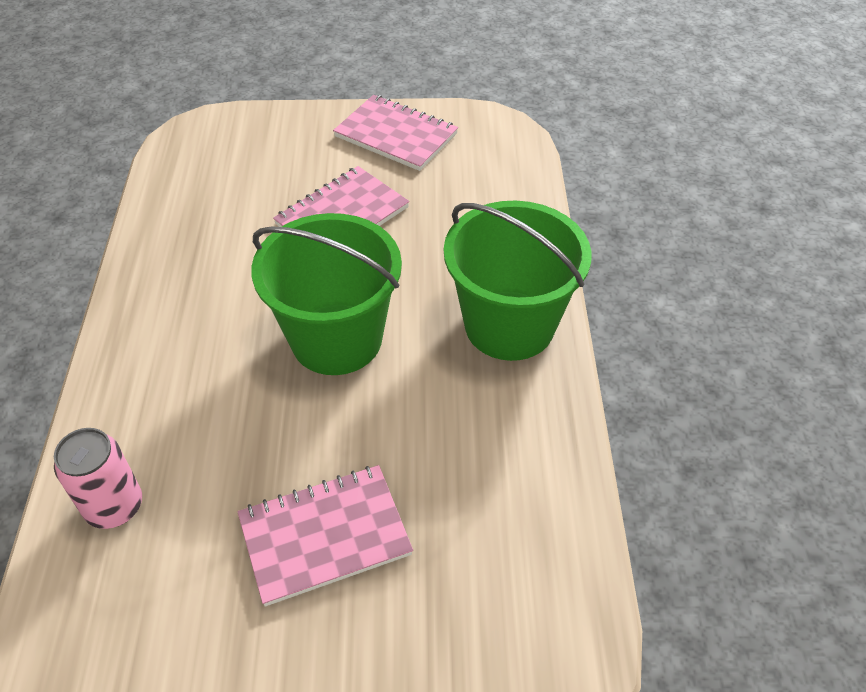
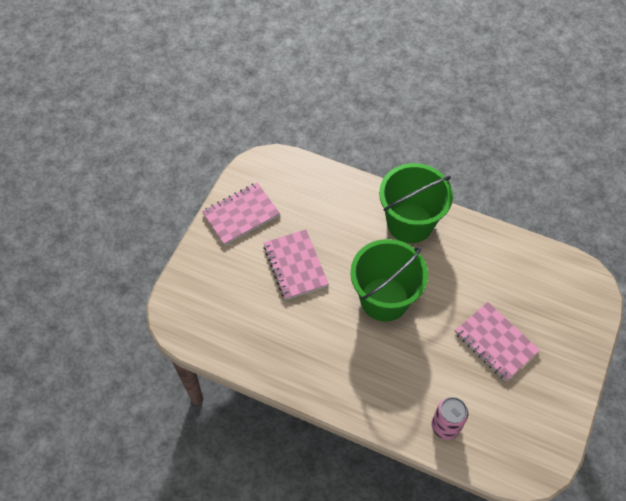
camera: 65 degrees left, 10 degrees up
(325, 536) = (495, 342): pink notebook -> pink notebook turned 45 degrees counterclockwise

